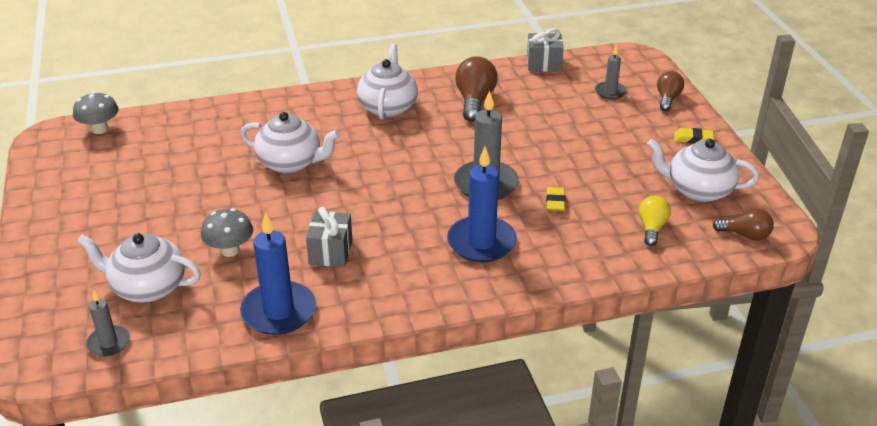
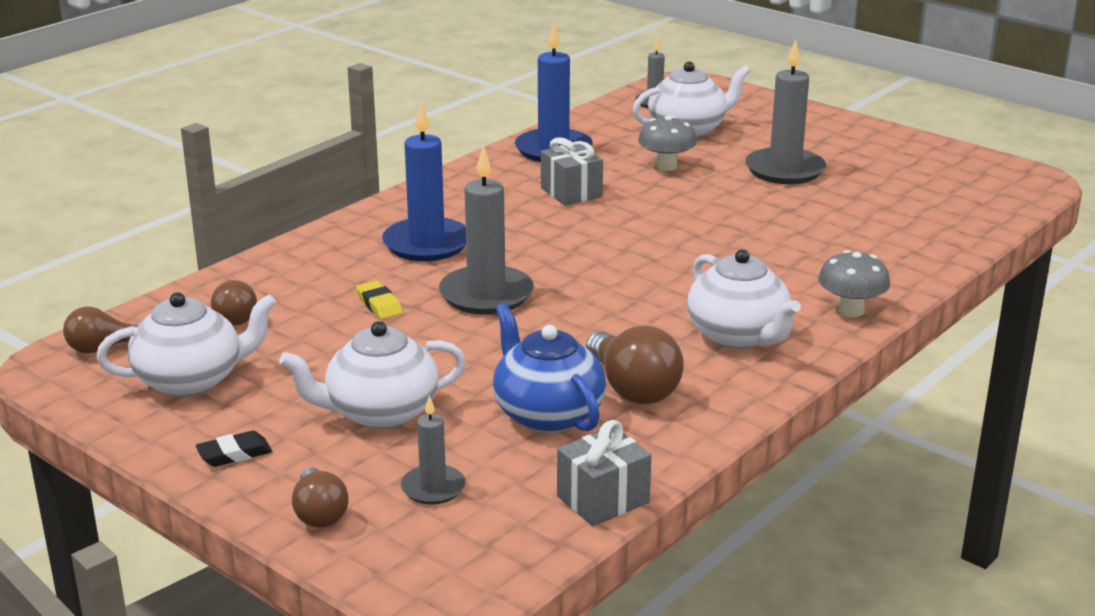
camera: 145 degrees right, 10 degrees down
(100, 129) = (1002, 200): grey mushroom -> grey mushroom (850, 310)
(164, 209) = (784, 170): none -> grey candle
(291, 163) = (741, 240): white teapot -> white teapot (380, 412)
(528, 104) = (547, 414): none -> blue teapot
(652, 228) = (234, 317): yellow light bulb -> brown light bulb
(693, 139) = (234, 454): yellow eraser -> black eraser

